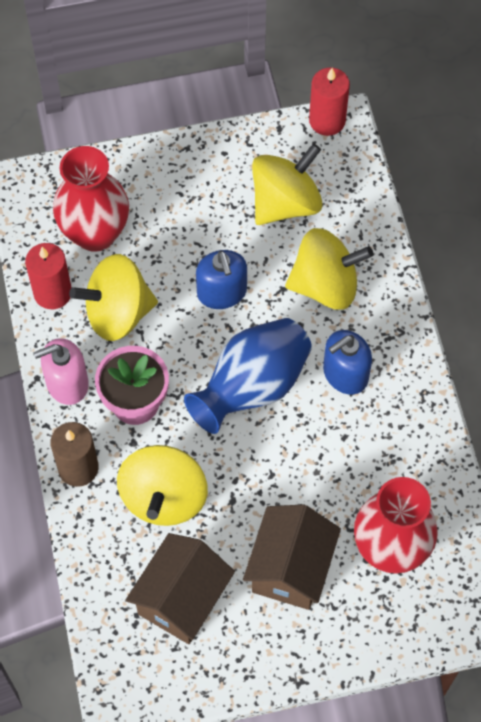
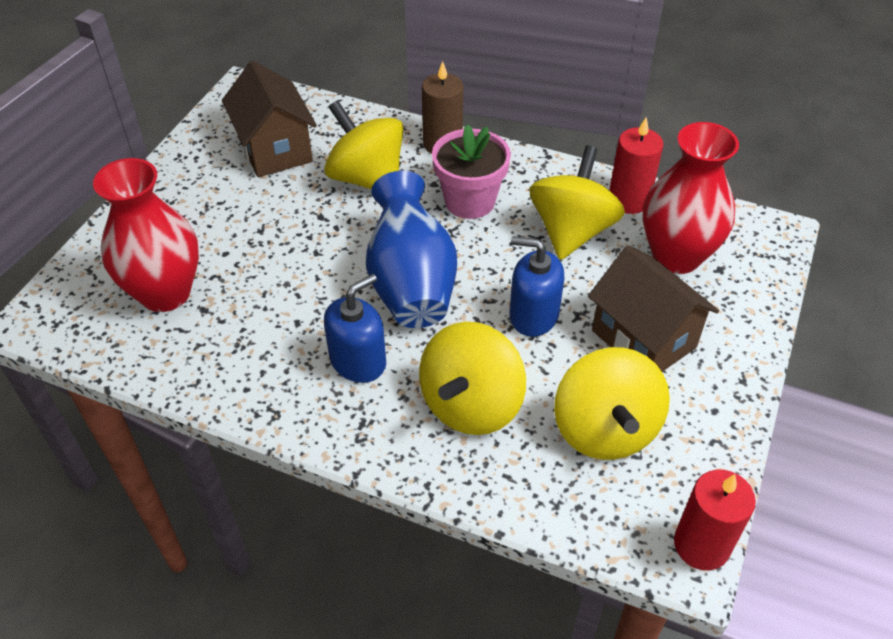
camera: 125 degrees right, 15 degrees down
(67, 383) = (527, 170): pink soap dispenser -> none
(290, 569) = (225, 221): brown house -> brown house (643, 339)
(345, 374) = (358, 361): blue soap dispenser -> blue soap dispenser turned 45 degrees clockwise

